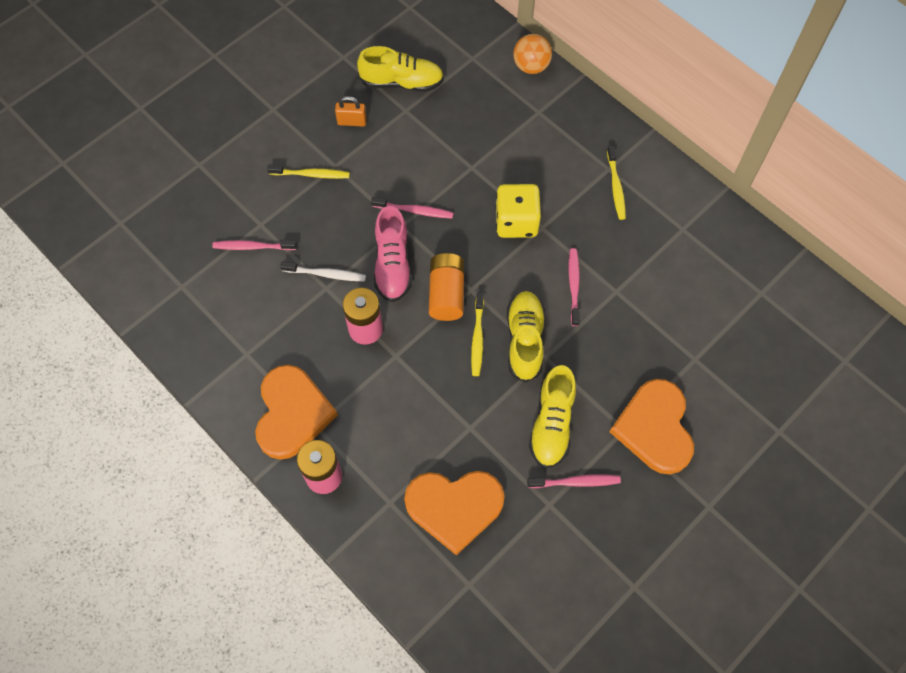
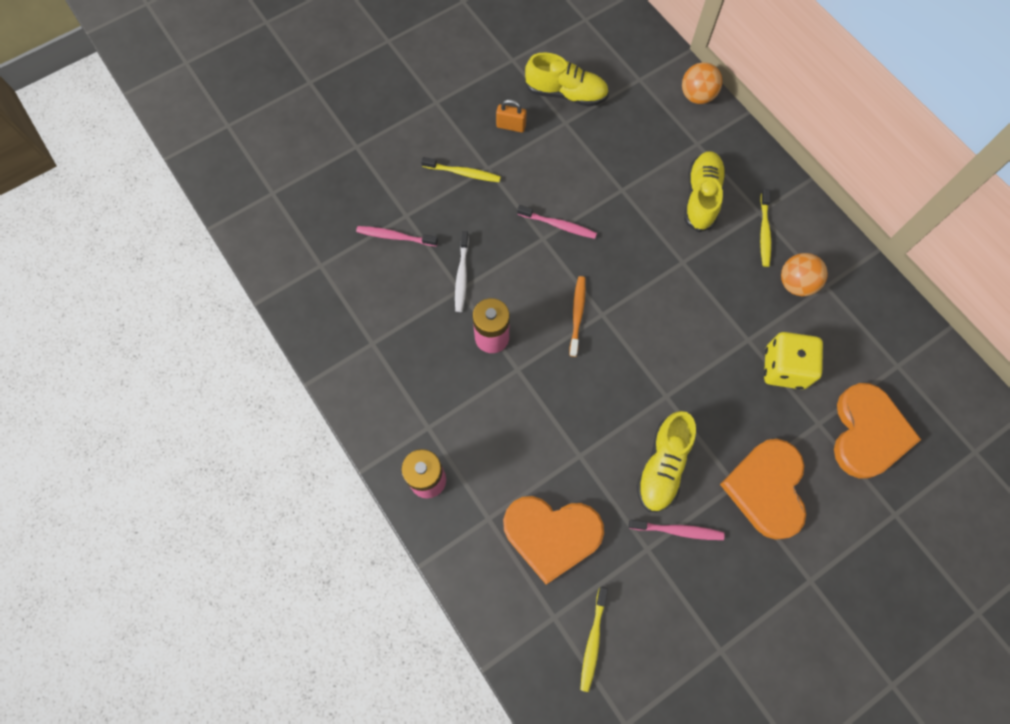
camera: 10 degrees right, 5 degrees up
(292, 413) = (407, 411): orange heart -> orange heart (868, 433)
(326, 274) = (462, 275): white toothbrush -> white toothbrush turned 75 degrees clockwise
(392, 264) = (528, 276): pink shoe -> none
(446, 294) = (577, 314): orange battery -> orange toothbrush
(477, 338) = (601, 365): yellow toothbrush -> yellow toothbrush (593, 641)
(516, 222) = (658, 252): yellow dice -> yellow dice (784, 368)
(524, 340) = (648, 375): yellow shoe -> yellow shoe (701, 197)
(574, 285) = (706, 327): pink toothbrush -> none
(653, 231) = (795, 283): none -> orange ball

